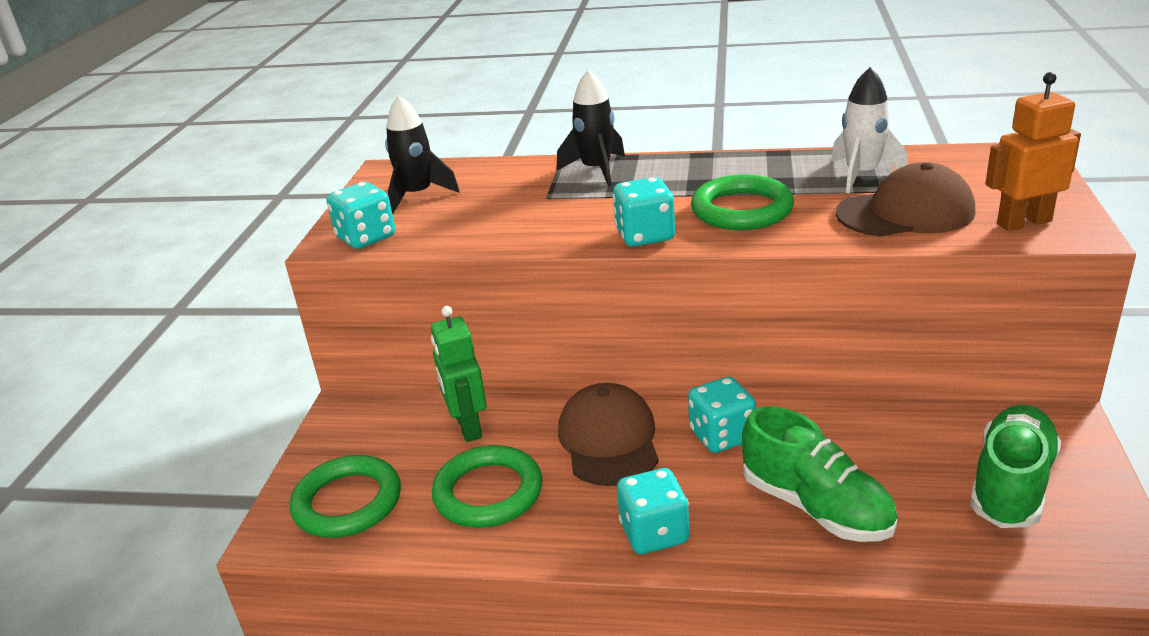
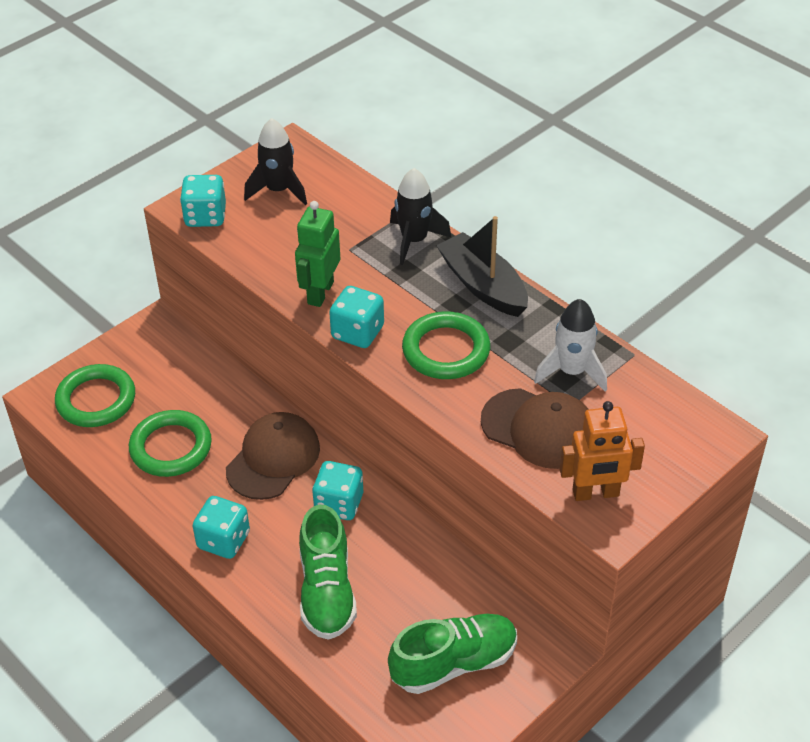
camera: 35 degrees right, 15 degrees up
(468, 427) = (208, 390): green robot -> green robot (320, 293)
(701, 167) = (483, 285): none -> black boat
(1023, 222) = (595, 493): orange robot -> orange robot turned 150 degrees clockwise

